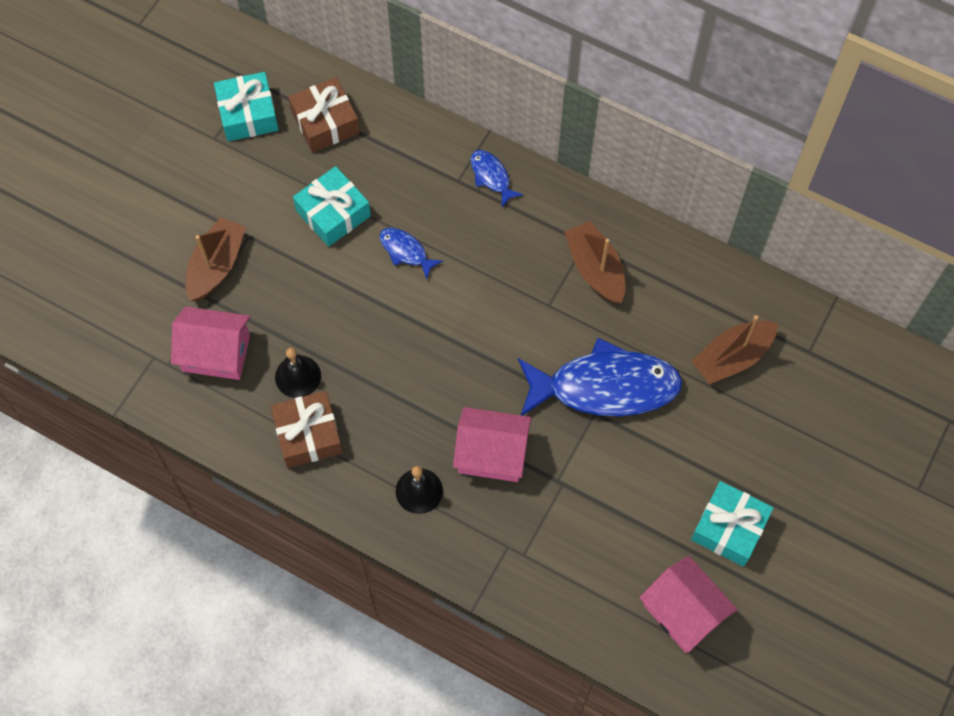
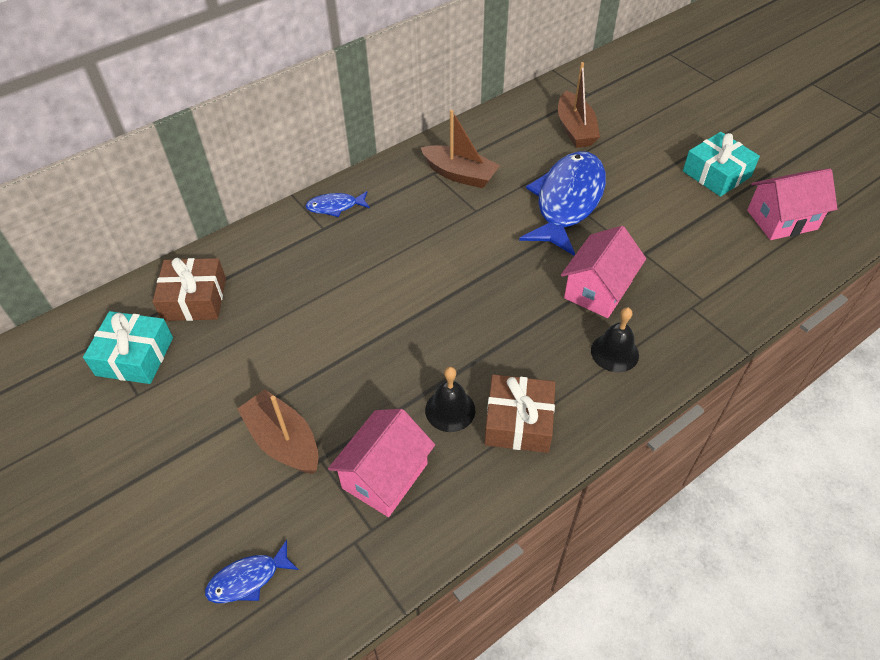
camera: 65 degrees left, 15 degrees down
(333, 213) = (293, 324): turquoise gift -> none
(406, 251) = (368, 284): blue fish -> blue fish (248, 579)
(595, 269) = (460, 174): brown boat -> brown boat turned 150 degrees counterclockwise

